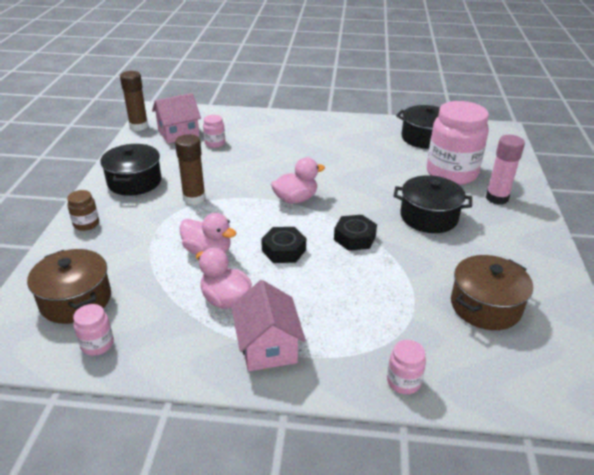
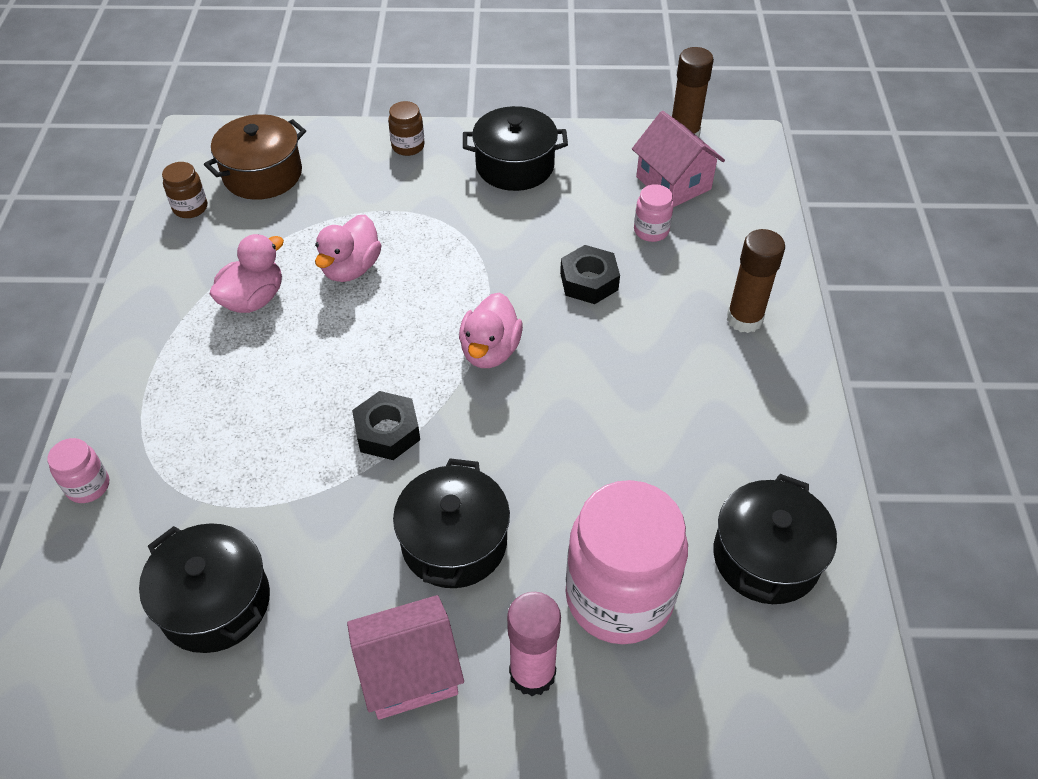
camera: 85 degrees right, 15 degrees up
(97, 344) = (190, 208): pink jar -> brown jar
(194, 198) = (478, 234): brown glue stick -> brown glue stick (744, 319)
(268, 347) = (166, 349): pink house -> pink house (409, 672)
(284, 250) = (354, 347): black nut -> black nut (589, 281)
(295, 199) = (490, 351): pink duck -> pink duck turned 45 degrees clockwise
(485, 306) = (215, 602): brown pot -> black pot

